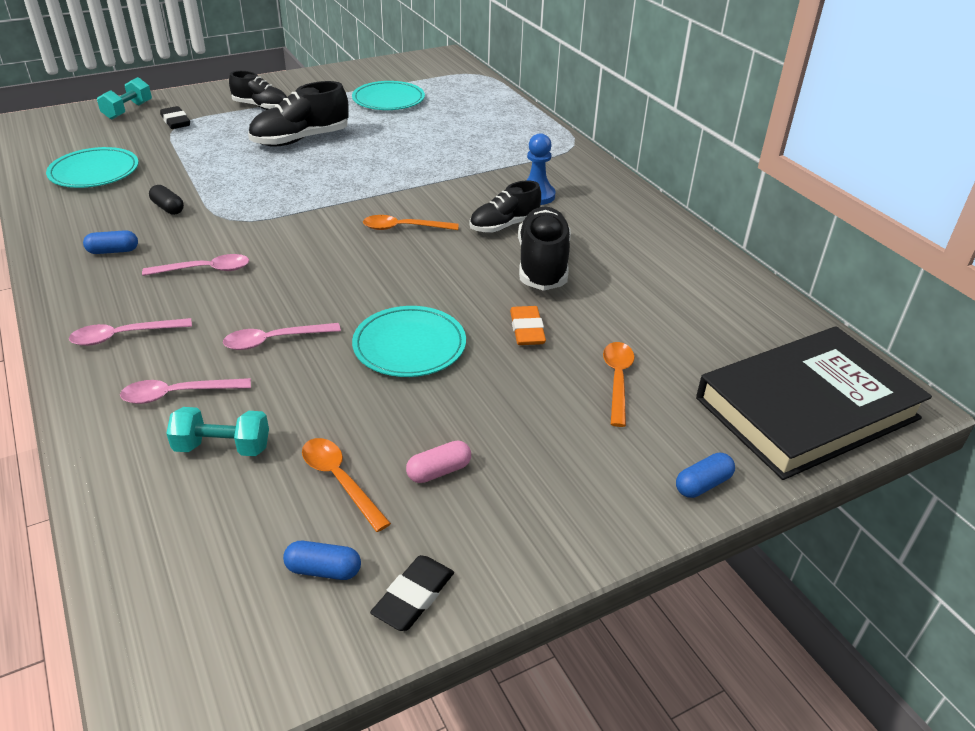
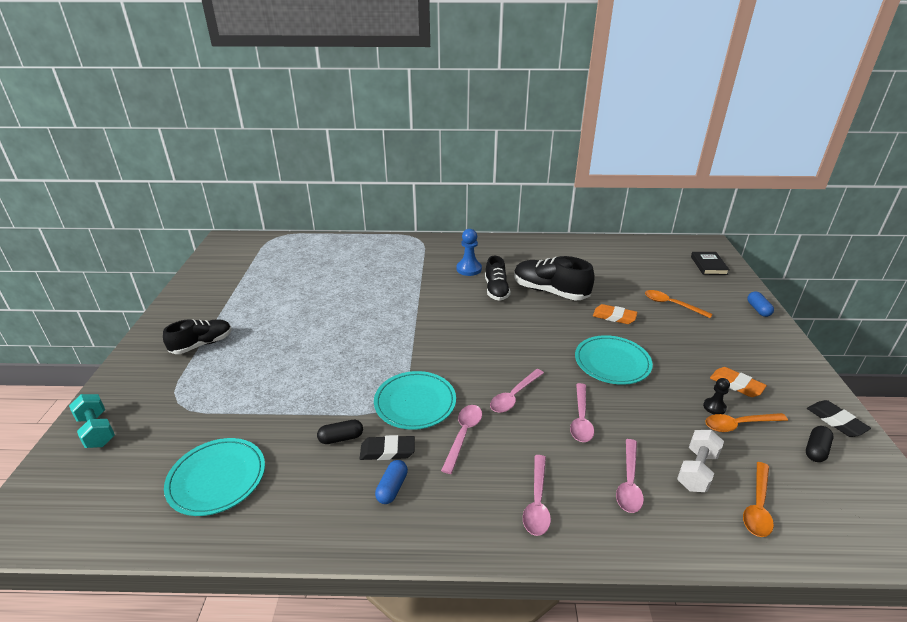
camera: 60 degrees left, 5 degrees down
(175, 121) = (167, 401): black eraser -> black eraser (387, 451)
(222, 447) = (696, 470): turquoise dumbbell -> white dumbbell
(289, 286) = (514, 396): none -> pink spoon
(301, 140) = (290, 338): black shoe -> none
(323, 570) = (816, 450): blue capsule -> black capsule
(367, 452) = (714, 407): none -> black pawn
(388, 100) = (270, 282): turquoise plate -> turquoise plate (415, 403)
(403, 228) = (470, 327): orange spoon -> orange spoon (757, 506)
(439, 471) = (736, 385): pink capsule -> orange eraser
(807, 408) = (708, 265): black book -> black book, size x0.40

